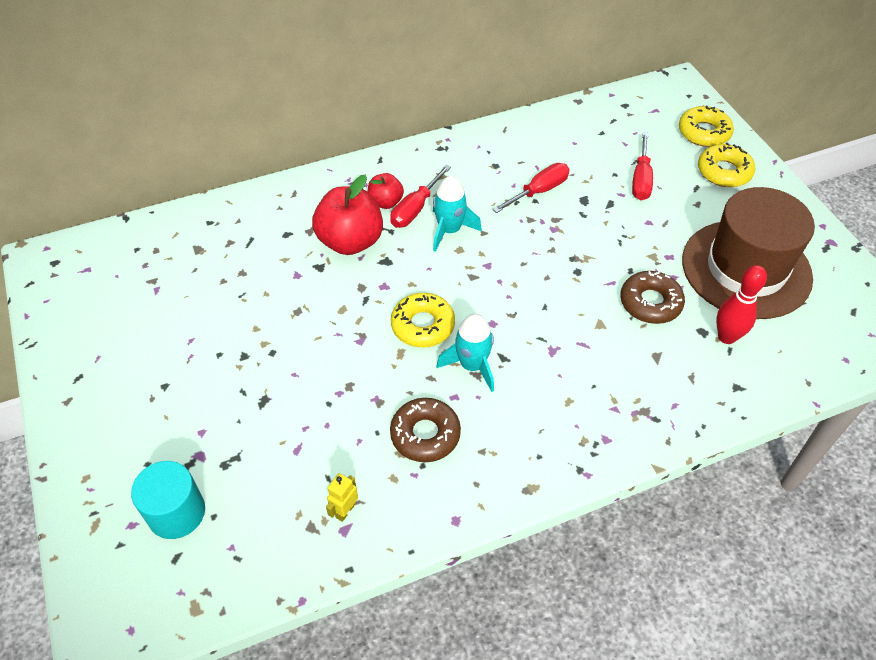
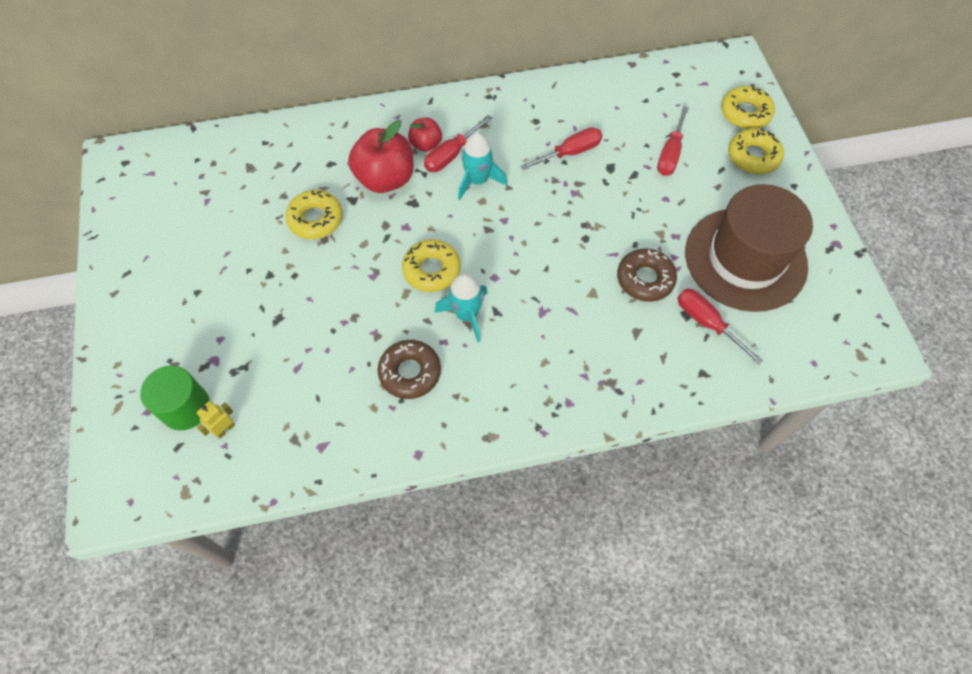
camera: 10 degrees right, 10 degrees up
(176, 512) = (185, 407): turquoise cylinder -> green cylinder
(283, 292) = (315, 219): none -> yellow donut
(345, 511) = (326, 430): yellow robot -> yellow robot (225, 429)
(726, 337) = (707, 323): red bowling pin -> red screwdriver

